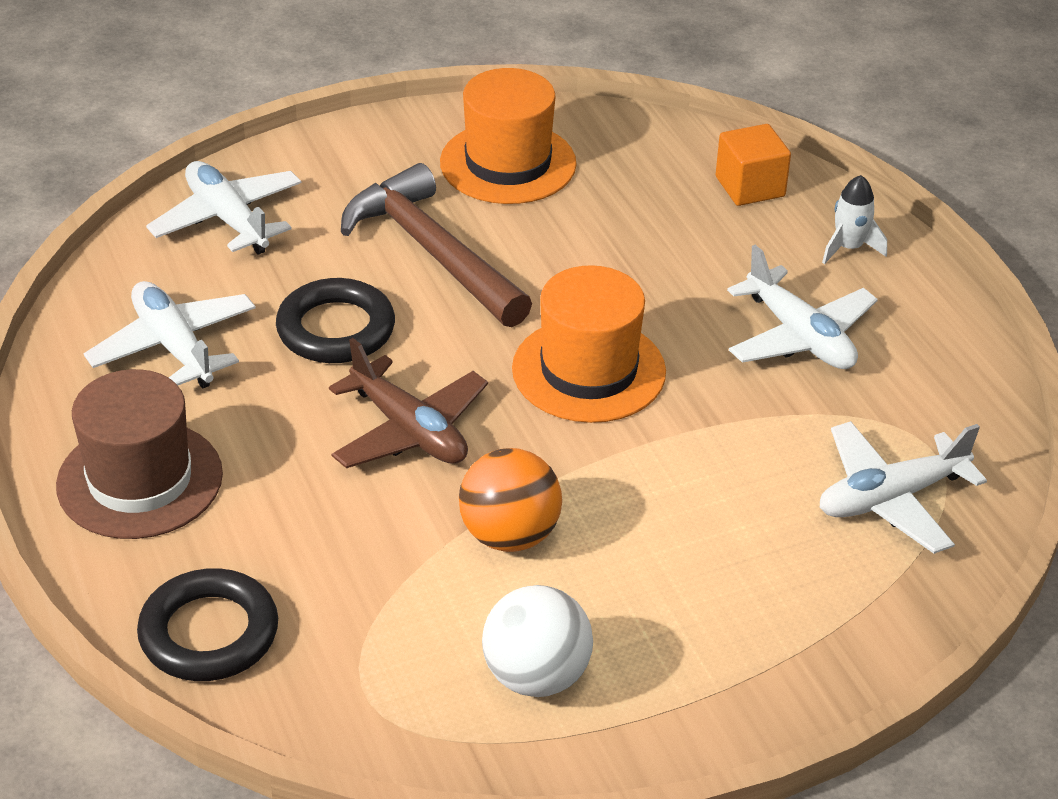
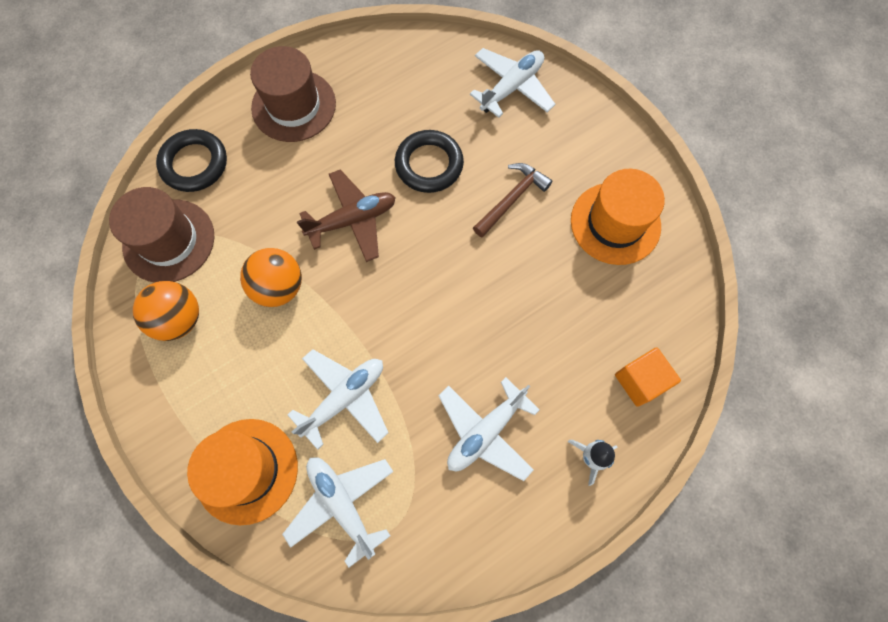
camera: 80 degrees right, 30 degrees up
(174, 346) = (397, 92): white plane -> white plane (344, 398)
(368, 682) = (169, 241): none -> brown hat
(409, 430) = (352, 220): brown plane -> brown plane turned 150 degrees counterclockwise
(433, 252) = (512, 199): brown hammer -> brown hammer, size x0.61
(536, 676) = (179, 319): white ball -> orange ball
(588, 370) = (423, 306): orange hat -> orange hat (246, 470)

